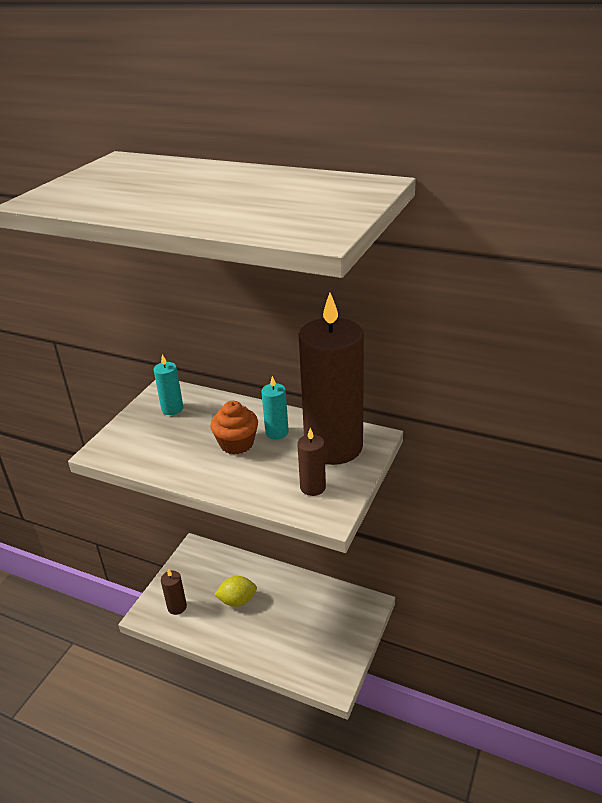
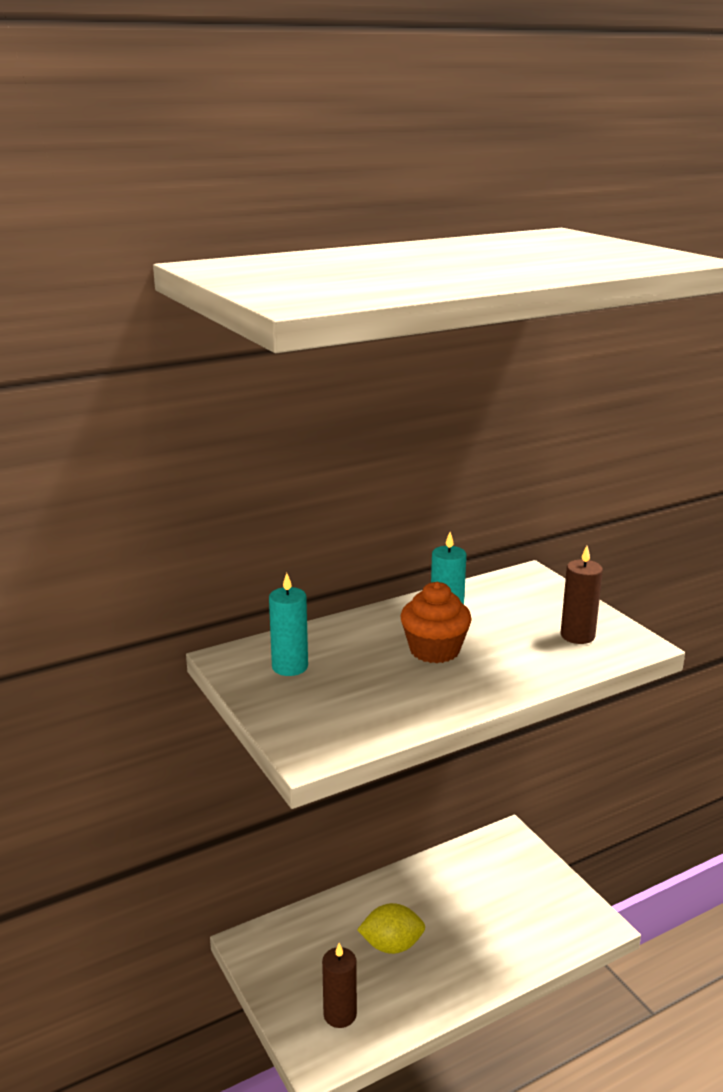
camera: 55 degrees left, 10 degrees down
(237, 600) = (391, 945): yellow lemon -> yellow lemon turned 60 degrees clockwise
(333, 447) = (518, 600): brown candle -> none

